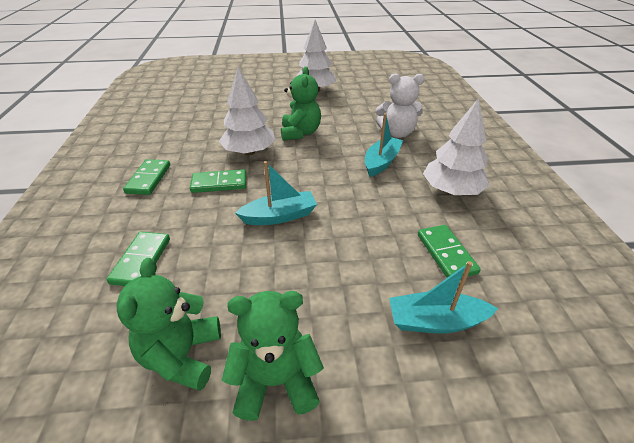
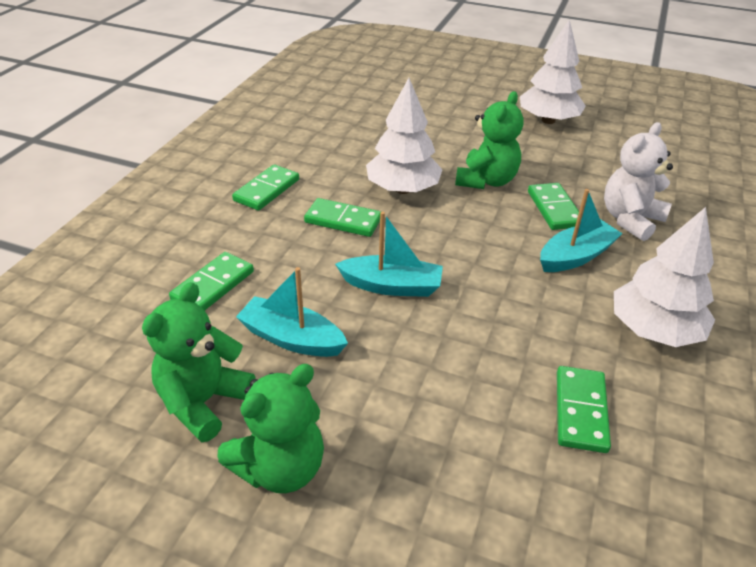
camera: 25 degrees right, 0 degrees up
(276, 381) = (280, 467): green teddy bear -> green teddy bear turned 120 degrees clockwise
(351, 138) = (554, 209): none -> green domino
(397, 133) = (630, 220): white teddy bear -> white teddy bear turned 105 degrees clockwise
(435, 321) = (504, 485): turquoise boat -> turquoise boat (292, 338)

